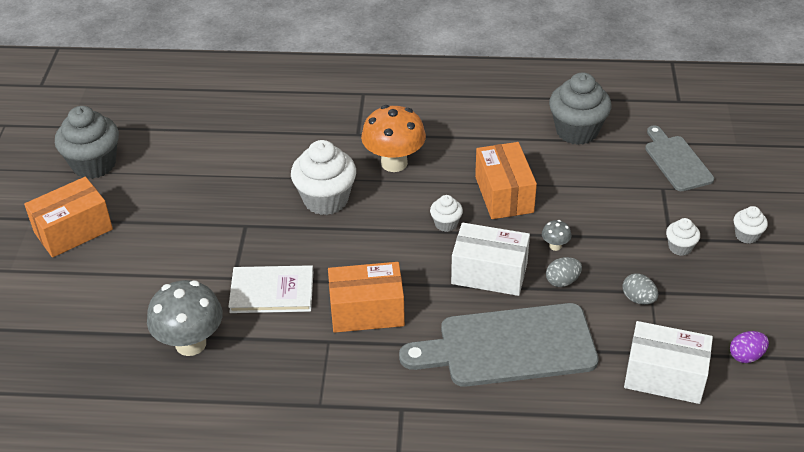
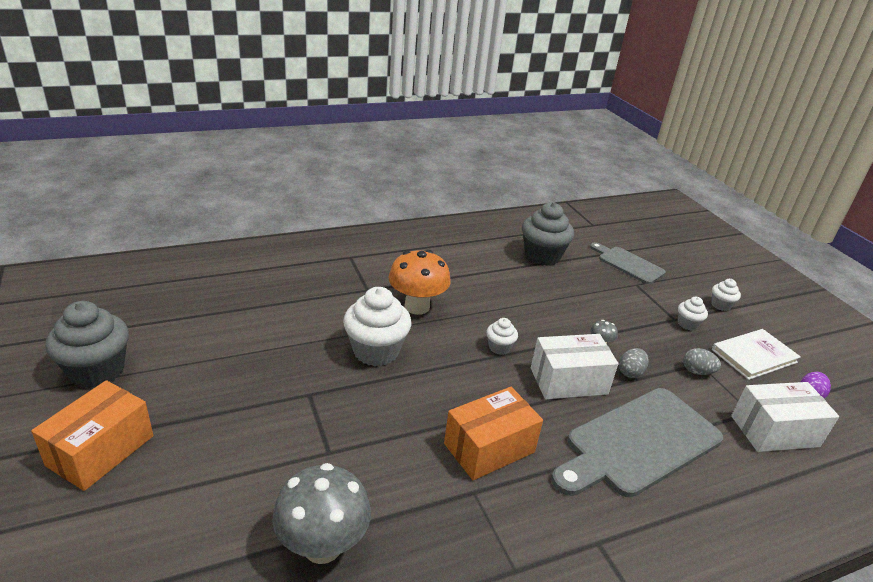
camera: 30 degrees left, 10 degrees down
(272, 292) = (380, 456): white book -> white book (754, 356)
(504, 194) = (527, 313): orange box -> none

